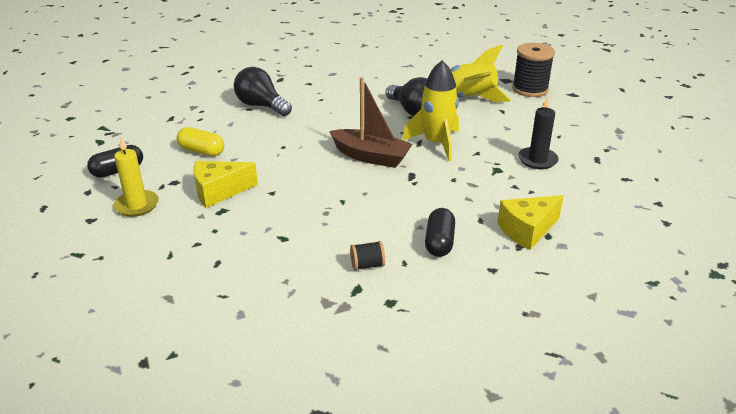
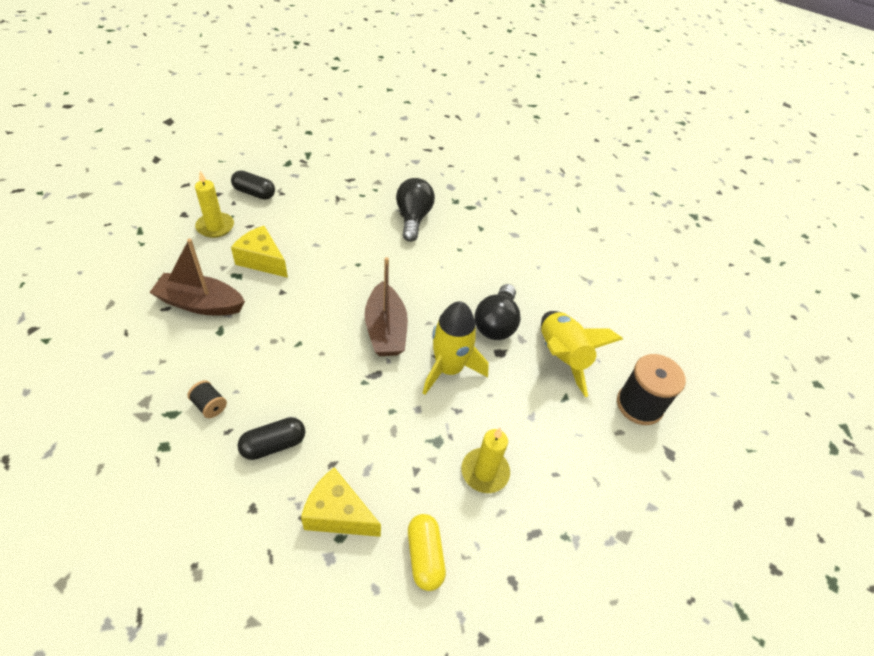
camera: 50 degrees right, 15 degrees up
(201, 151) = (313, 221): yellow capsule -> yellow capsule (425, 556)
(235, 240) = (200, 303): none -> brown boat
(537, 160) = (485, 472): black candle -> yellow candle

